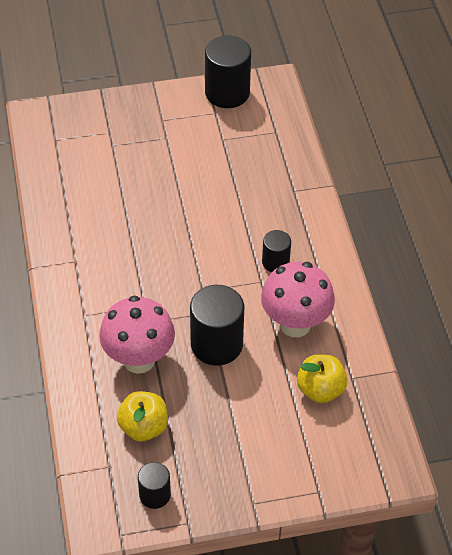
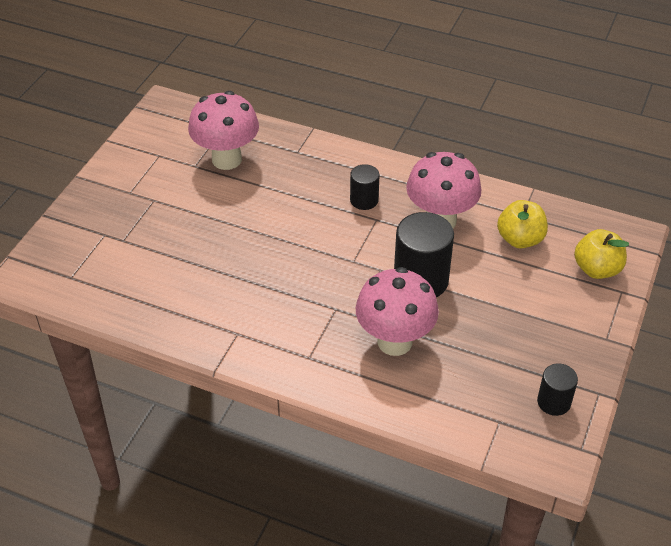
camera: 55 degrees left, 5 degrees down
(143, 427) = (473, 374): yellow apple -> yellow apple (597, 269)
(227, 93) = (145, 137): black cylinder -> none
(246, 153) = (226, 159): none -> pink mushroom

